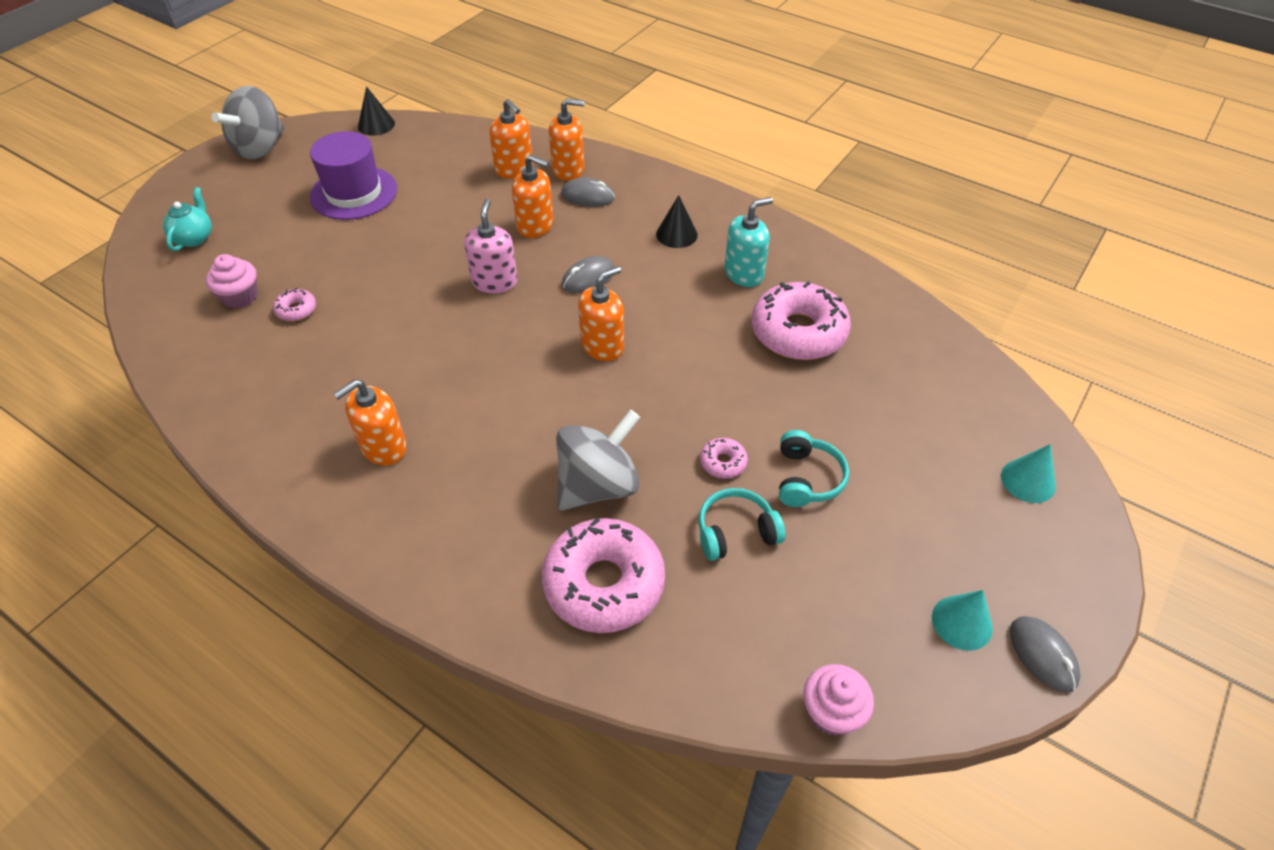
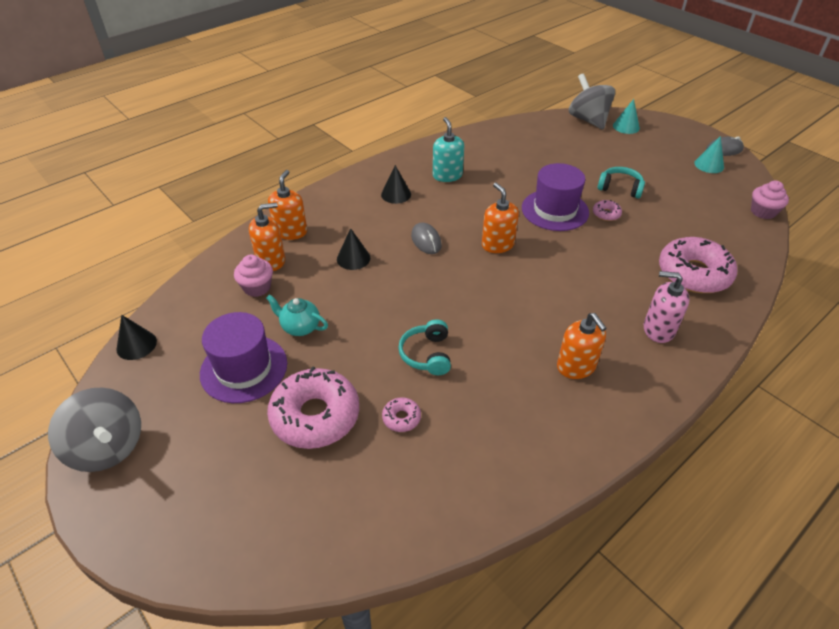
camera: 75 degrees left, 5 degrees down
(194, 238) = (248, 510): turquoise teapot -> turquoise teapot (300, 327)
(240, 296) = (366, 464): pink cupcake -> pink cupcake (257, 287)
(494, 282) = (412, 288): pink soap dispenser -> pink soap dispenser (658, 329)
(535, 226) = (353, 258): orange soap dispenser -> black cone
(587, 196) = (331, 227): grey mouse -> none
(598, 485) = (620, 265): grey spinning top -> grey spinning top (588, 120)
(707, 399) = (555, 210): none -> purple hat
(736, 532) = (656, 219): turquoise headphones -> turquoise headphones (427, 354)
(798, 332) = (507, 167): pink donut -> pink donut (315, 416)

